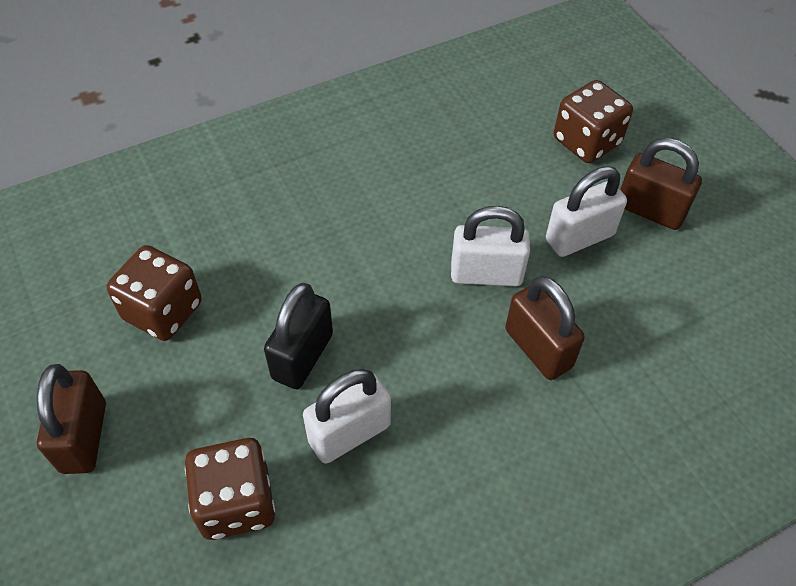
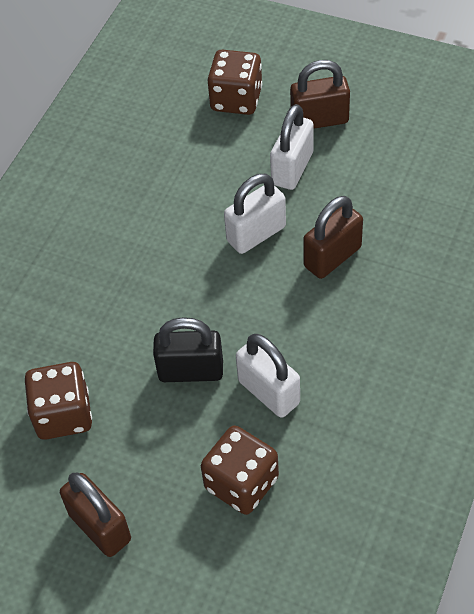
camera: 35 degrees left, 0 degrees up
(302, 356) = (191, 371): black padlock -> black padlock turned 75 degrees counterclockwise
(349, 433) = (269, 392): white padlock -> white padlock turned 60 degrees counterclockwise
(538, 348) = (332, 257): brown padlock -> brown padlock turned 60 degrees counterclockwise

